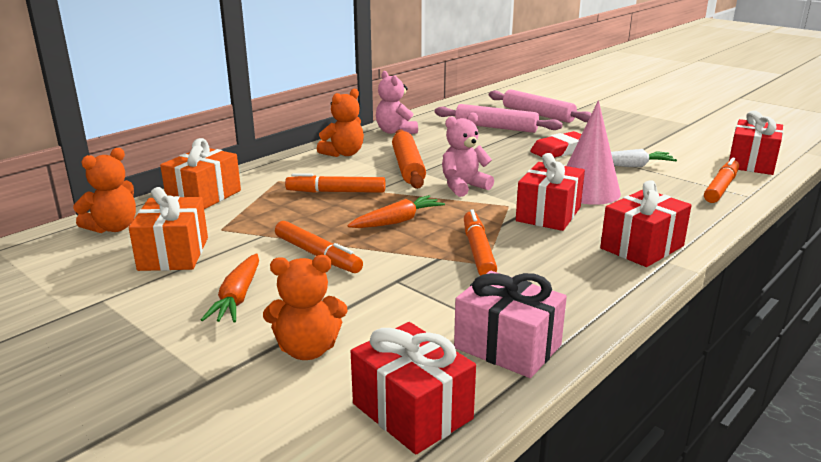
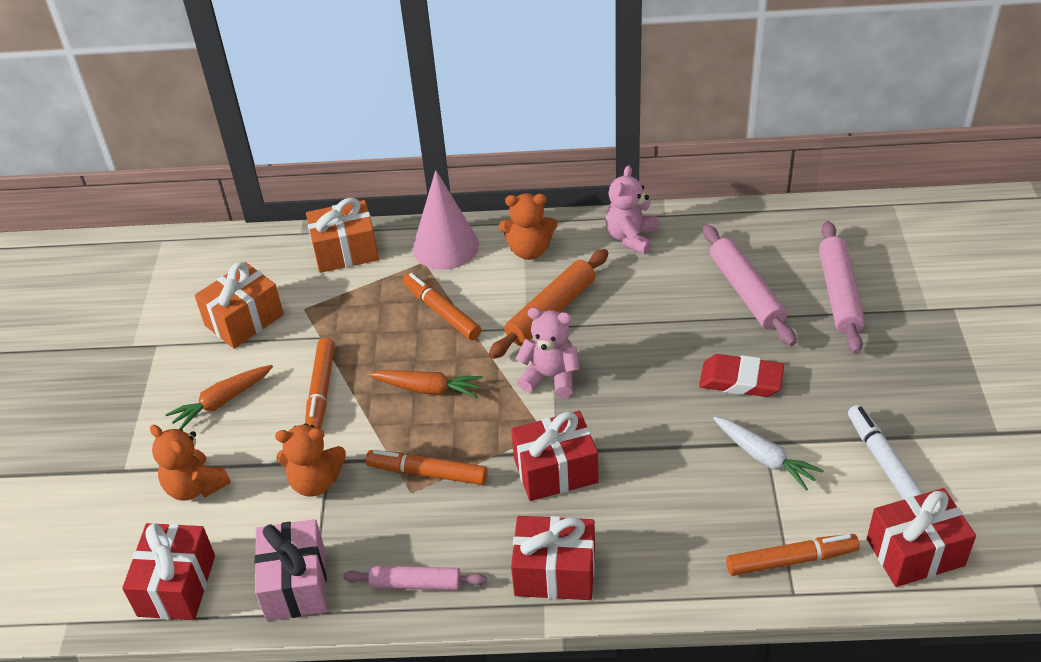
camera: 50 degrees right, 20 degrees up
(113, 228) = (246, 257): orange teddy bear -> orange teddy bear (315, 482)
(478, 251) = (427, 473): orange marker -> orange marker turned 120 degrees counterclockwise
(583, 296) = (415, 584): none -> pink rolling pin
(587, 191) = (647, 465): pink cone -> pink cone (445, 246)
(674, 147) = (883, 461): none -> white marker

